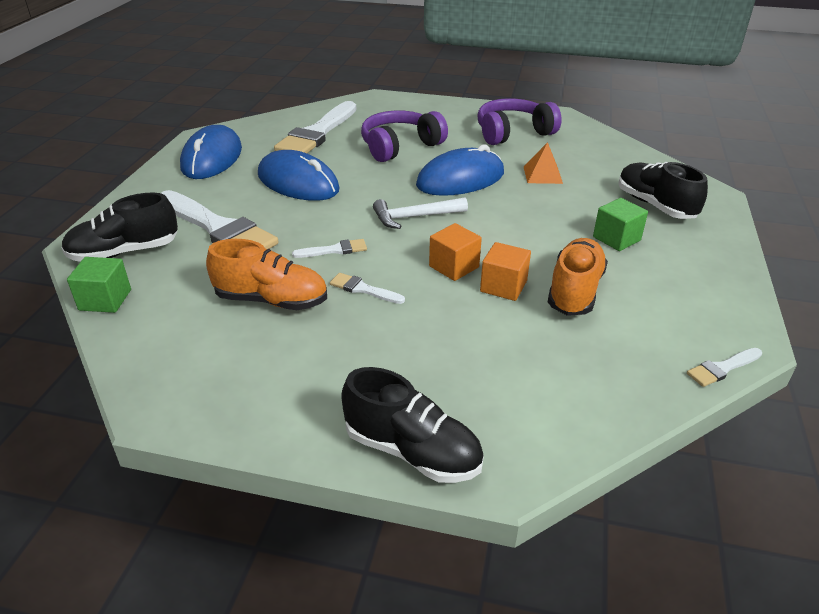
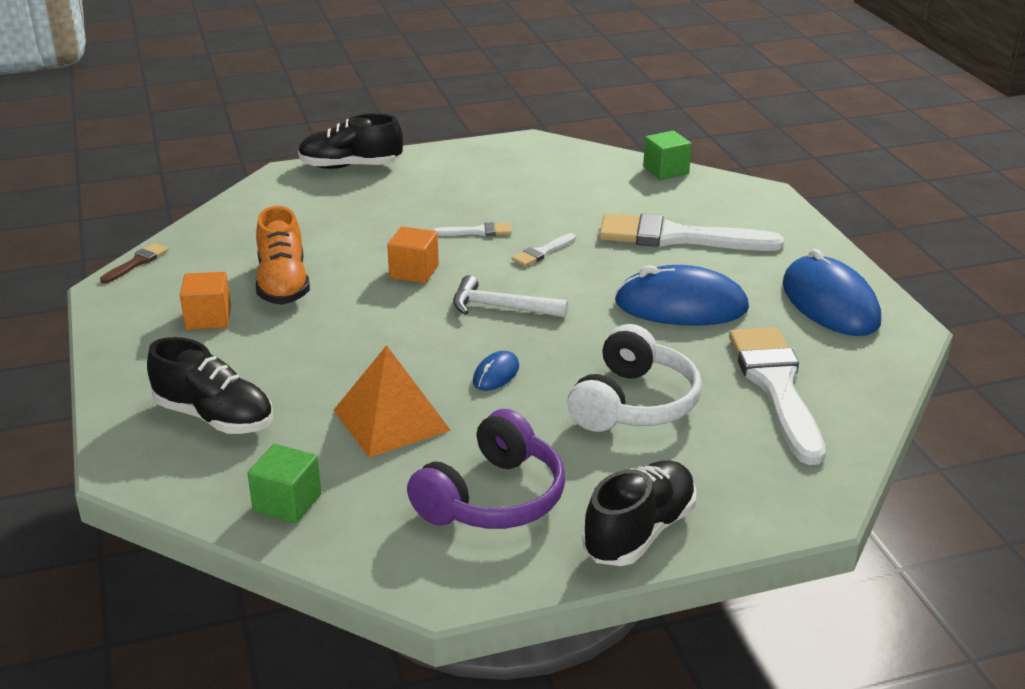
camera: 150 degrees right, 5 degrees down
(124, 252) = (718, 198): black shoe -> black shoe (639, 532)
(271, 300) = (542, 204): orange shoe -> none
(400, 146) = (634, 403): purple headphones -> white headphones
(415, 217) = (501, 307): white hammer -> white hammer turned 120 degrees counterclockwise
(460, 179) = (496, 374): blue mouse -> blue mouse, size x0.45
(503, 286) = (354, 269): orange cube -> orange cube (208, 318)
(542, 175) = (391, 420): orange pyramid -> orange pyramid, size x1.61
(616, 239) = (255, 352): green cube -> green cube (287, 503)
(722, 368) = (137, 263): white brush -> brown brush

